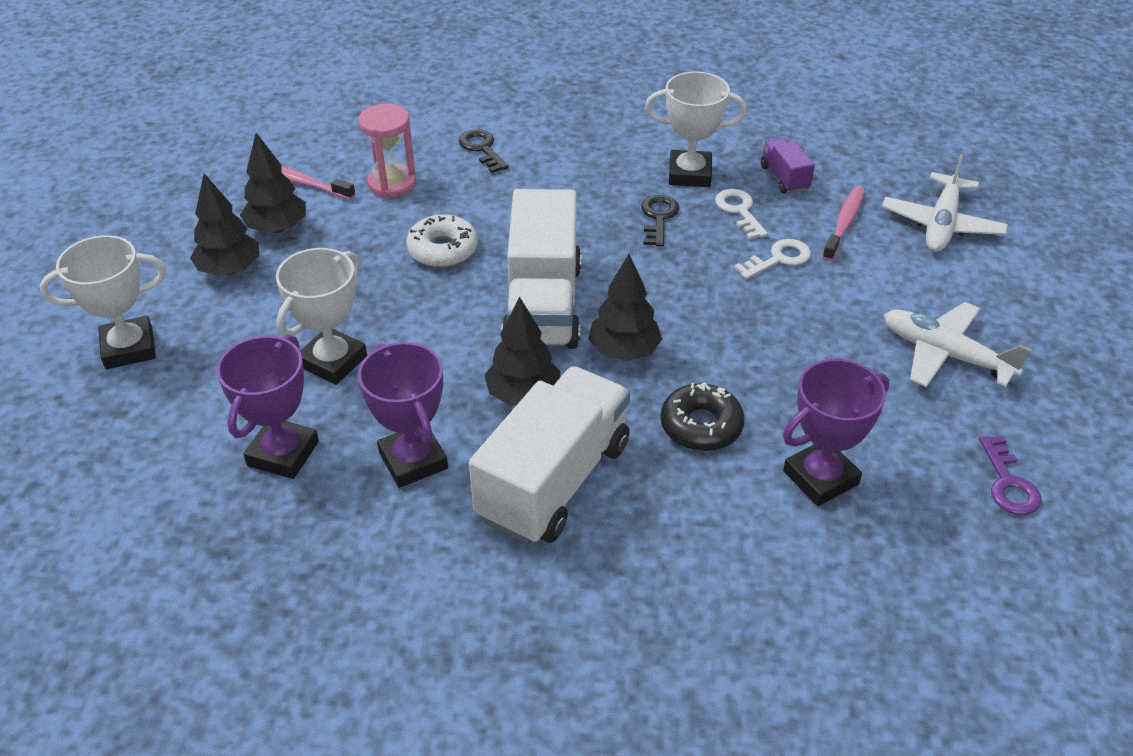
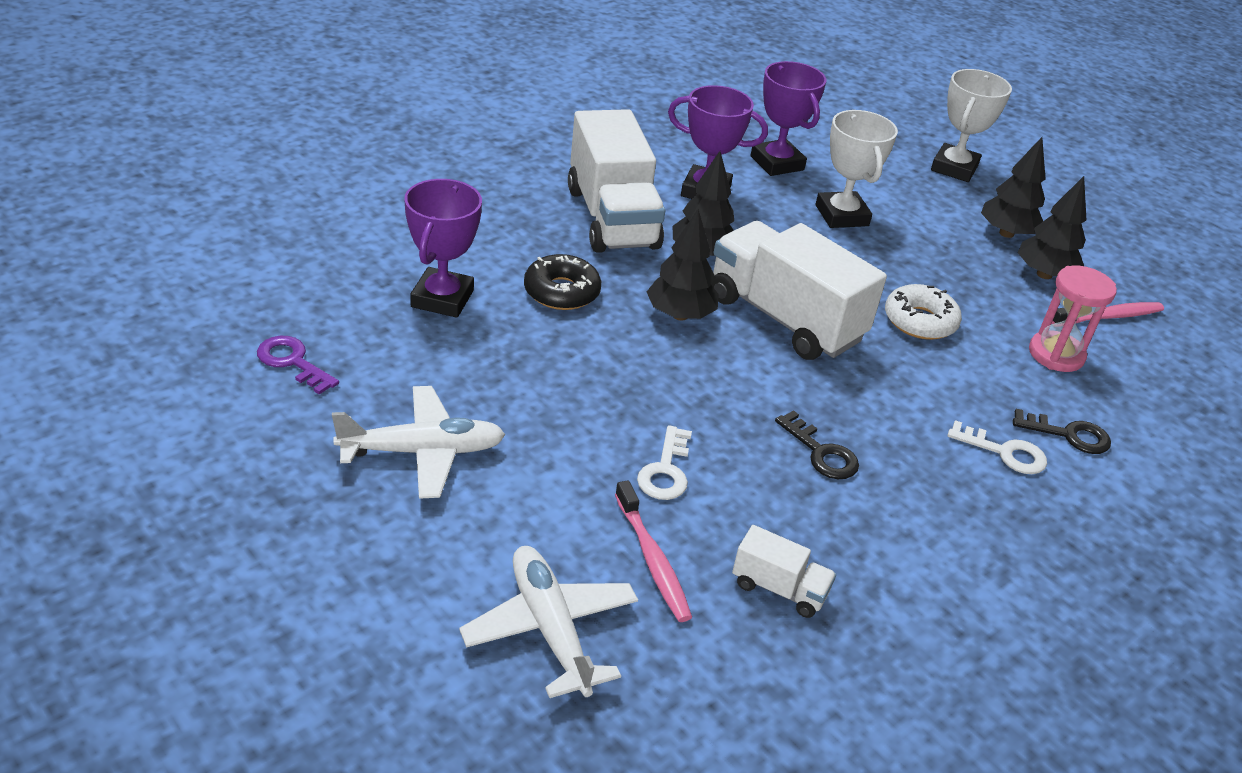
camera: 130 degrees right, 5 degrees down
(689, 174) = (869, 528): white trophy -> none
(739, 211) = (766, 508): white key -> white key (1005, 452)
(784, 178) = (779, 589): purple truck -> white truck

